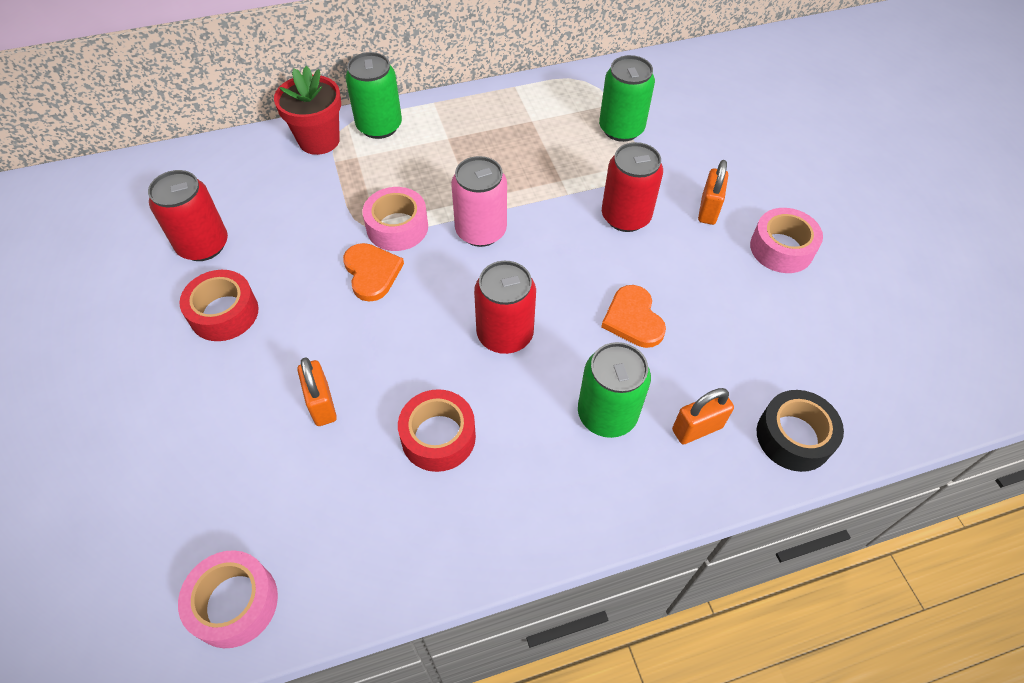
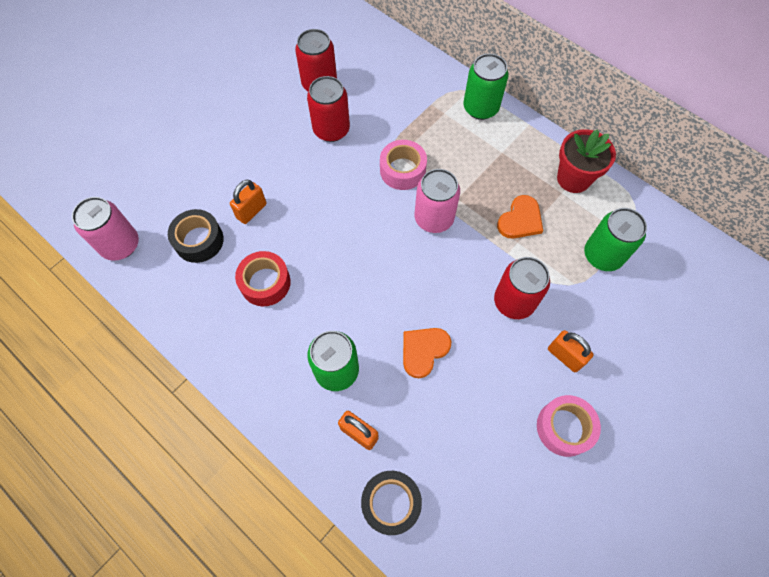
camera: 60 degrees right, 10 degrees up
(224, 313) = (281, 126): red tape -> none
(234, 603) = (120, 245): pink tape -> pink can
(314, 489) = (199, 240): none -> black tape
(319, 140) = (442, 84): red flower pot -> red flower pot (573, 178)
(372, 272) = (358, 178): orange heart -> orange heart (520, 220)
(505, 334) = (360, 278): red can -> red can (331, 130)
(708, 210) = (564, 356): orange padlock -> orange padlock turned 60 degrees clockwise

